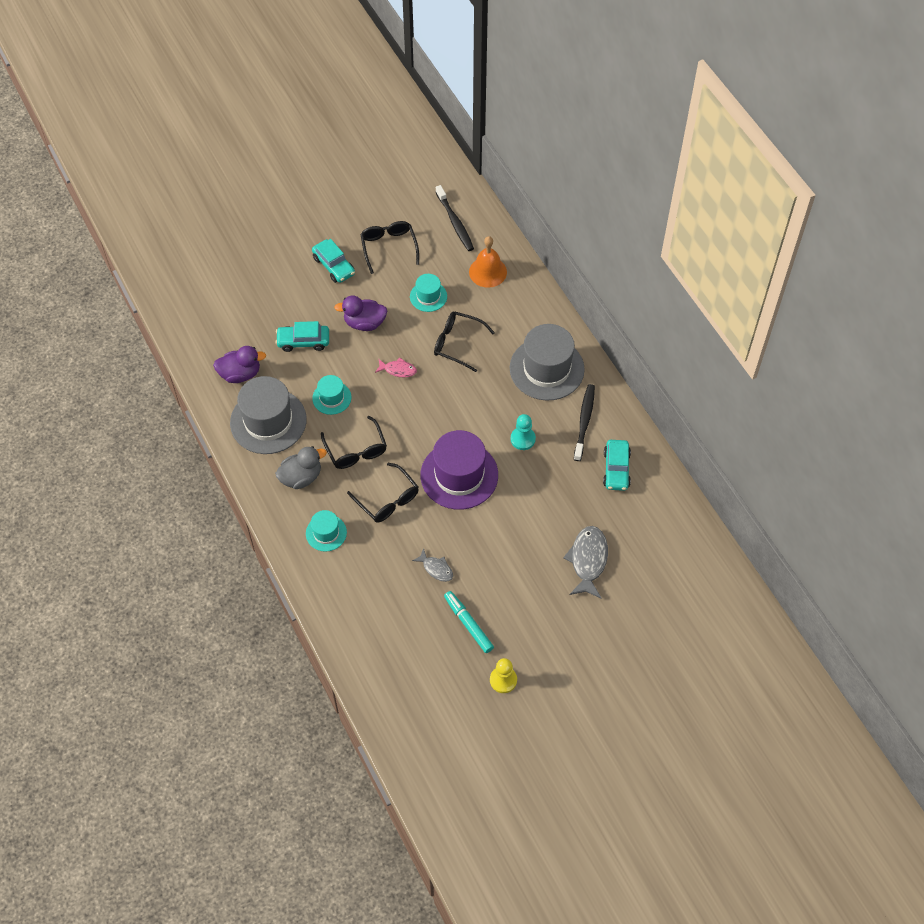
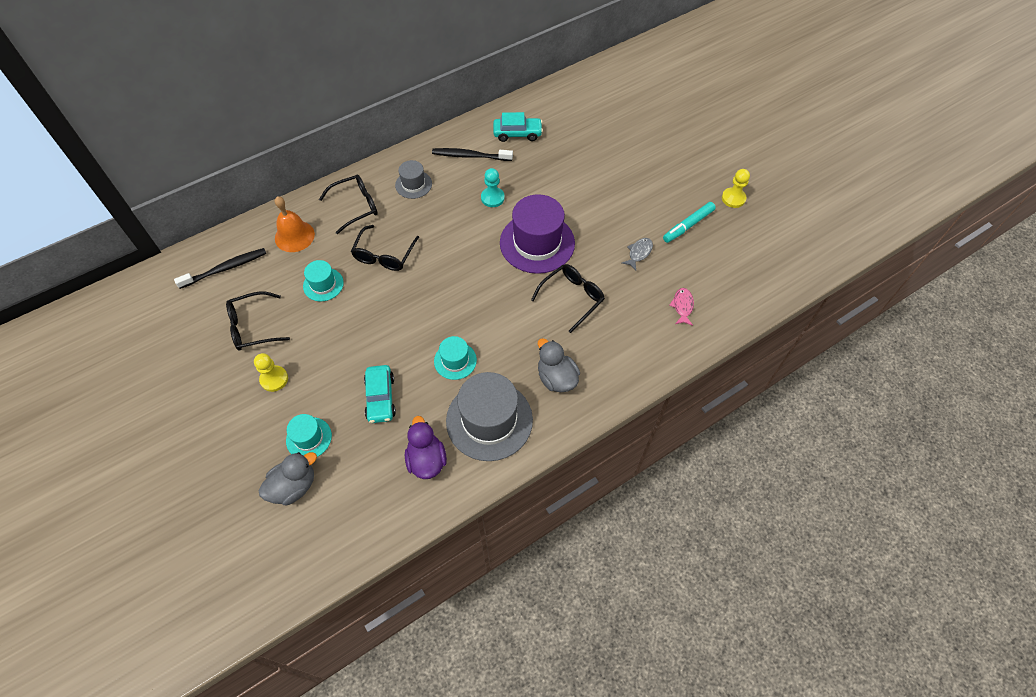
camera: 95 degrees left, 0 degrees up
(235, 284) = (294, 486): none -> grey duck
(326, 533) = (618, 347): turquoise hat -> turquoise hat (309, 438)
(334, 266) = (274, 379): turquoise car -> yellow pawn
(356, 450) = (518, 331): black glasses -> black glasses (356, 206)
(364, 323) = (356, 340): purple duck -> none
(398, 370) = (417, 303): pink fish -> pink fish (682, 306)
(546, 369) = (413, 184): grey hat -> grey hat, size x0.52
(588, 560) = (609, 149): grey fish -> none

